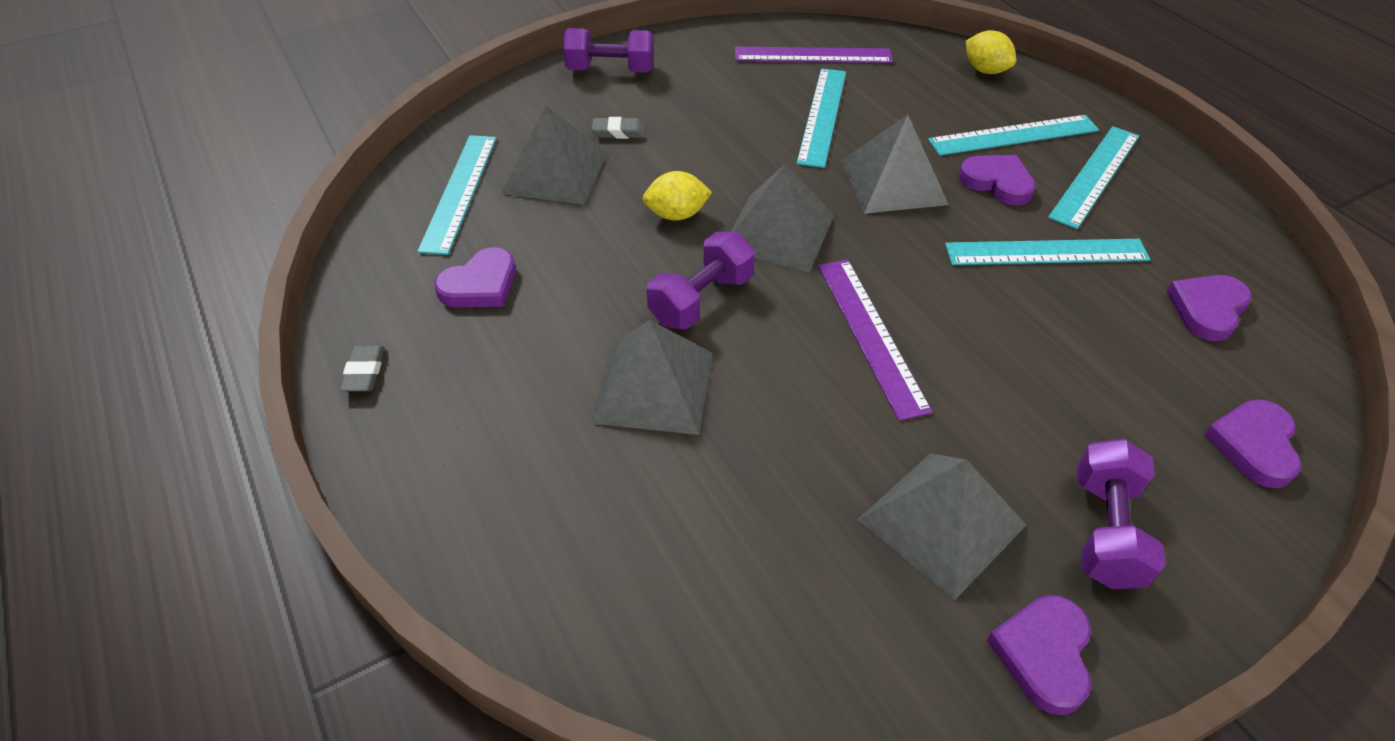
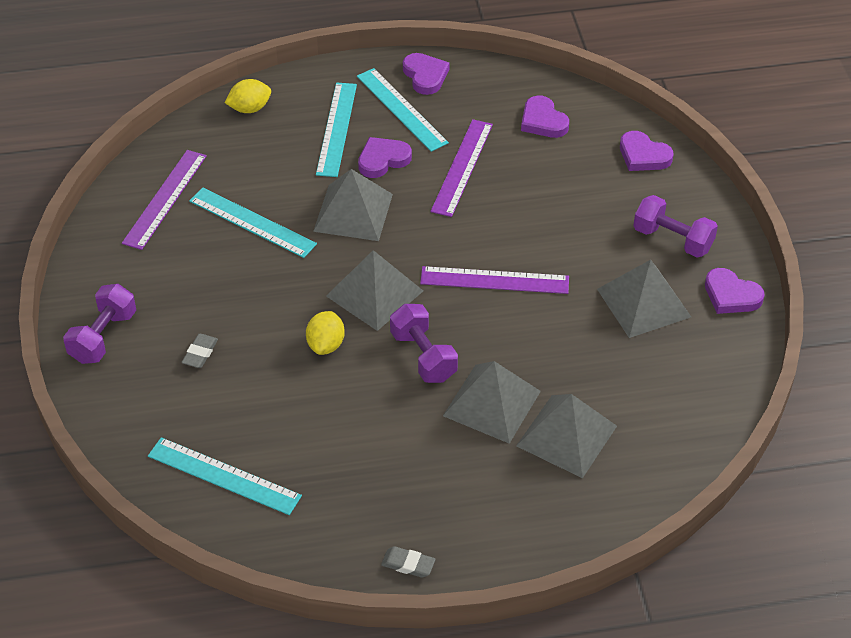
camera: 70 degrees left, 0 degrees up
(480, 285) = (347, 480): purple heart -> purple heart (425, 76)
(555, 172) = (233, 407): grey pyramid -> grey pyramid (566, 435)
(1046, 252) = (462, 167): turquoise ruler -> purple ruler

